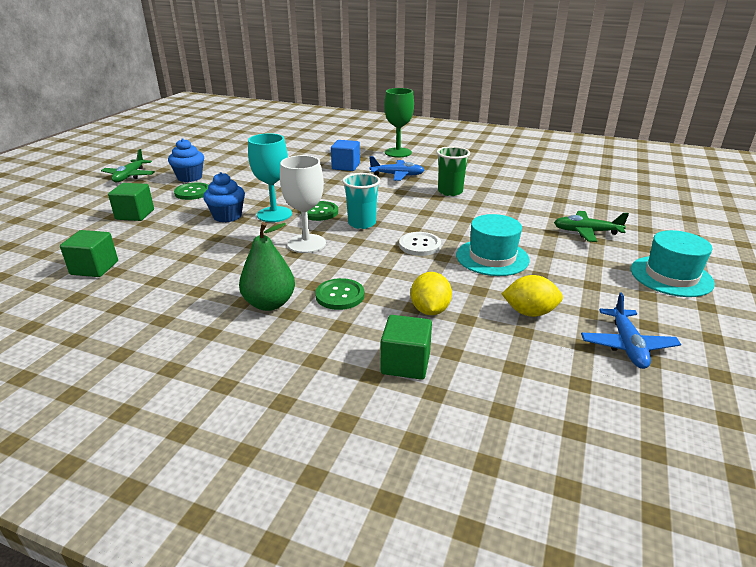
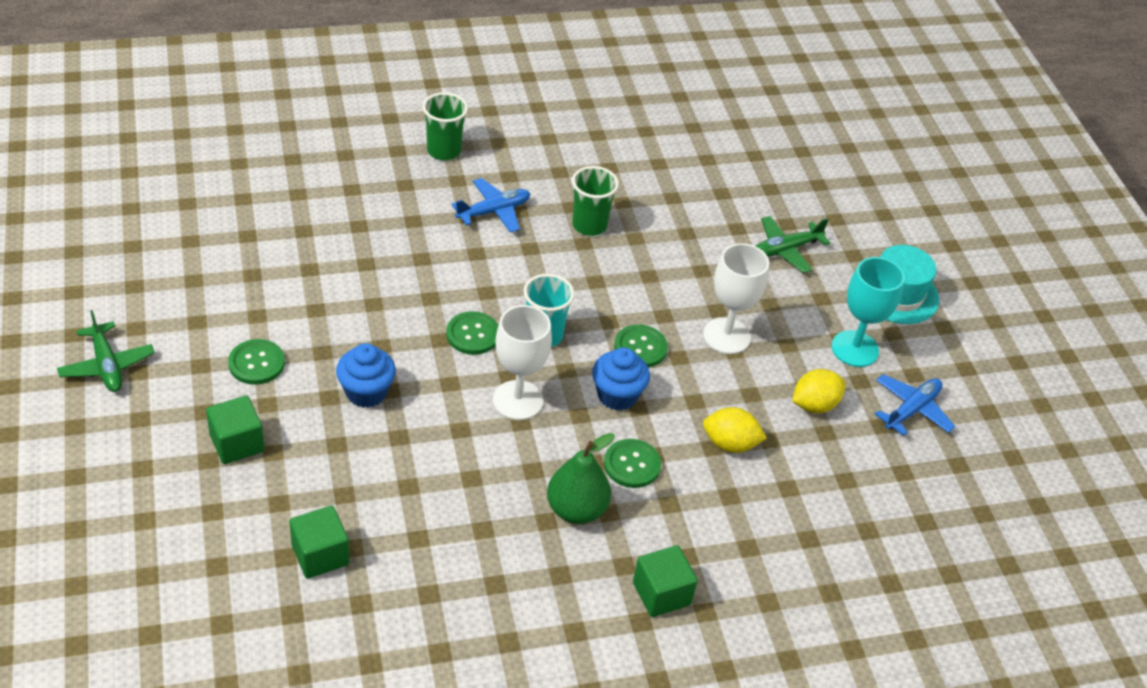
camera: 40 degrees left, 15 degrees up
(189, 177) = (207, 331): blue cupcake -> blue cupcake (617, 395)
(274, 214) = (422, 363): turquoise goblet -> turquoise goblet (855, 349)
(346, 166) = (405, 215): blue cube -> none
(398, 152) = (443, 151): green goblet -> green cup
(405, 363) = (763, 520): green cube -> green cube (661, 594)
(419, 245) = (640, 348): white button -> green button
(430, 310) = (730, 444): yellow lemon -> yellow lemon turned 45 degrees counterclockwise
(492, 257) = (726, 336): turquoise hat -> white goblet
(627, 345) = (911, 410): blue plane -> blue plane turned 105 degrees counterclockwise

